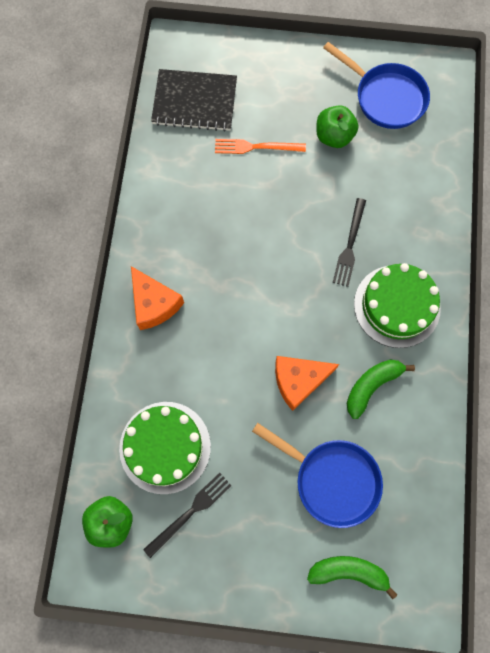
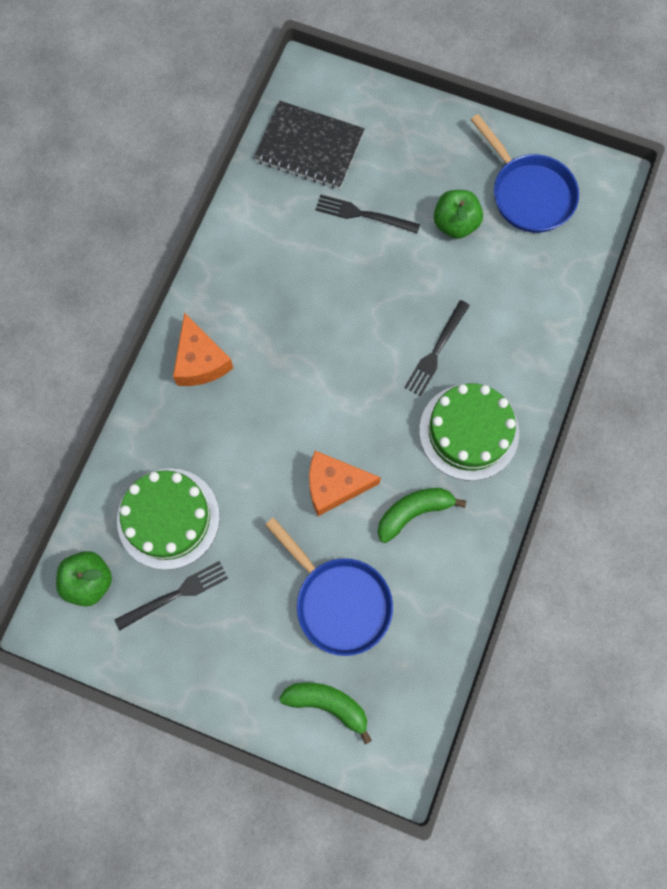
camera: 15 degrees right, 0 degrees up
(256, 147) = (363, 214): orange fork -> black fork

